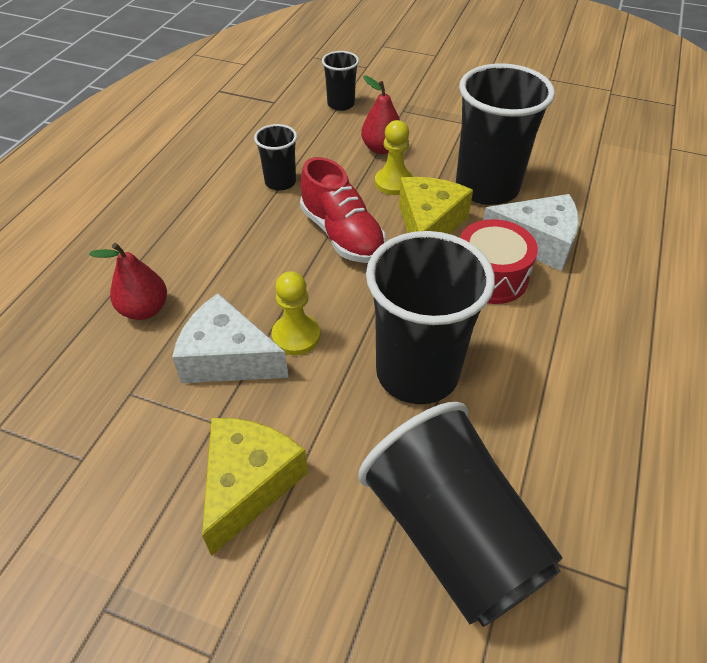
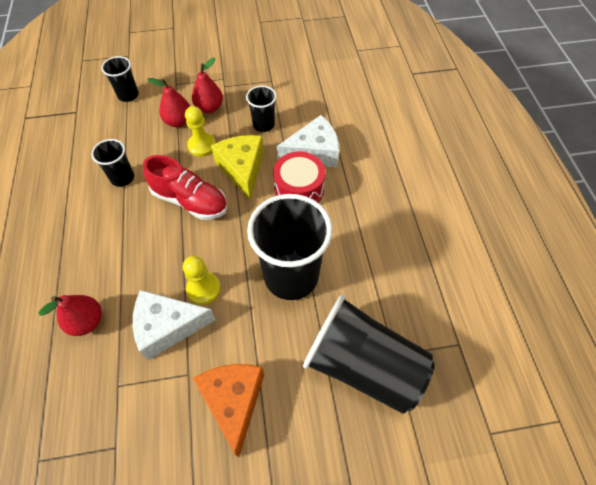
camera: 30 degrees left, 10 degrees up
(249, 484) = (233, 401): yellow cheese -> orange cheese
(428, 147) = (209, 108): none -> red pear
(487, 188) = (263, 125): black cup -> black cup, size x0.49

